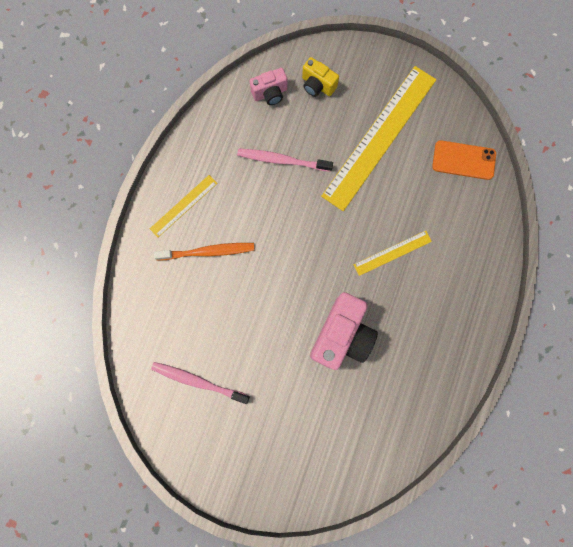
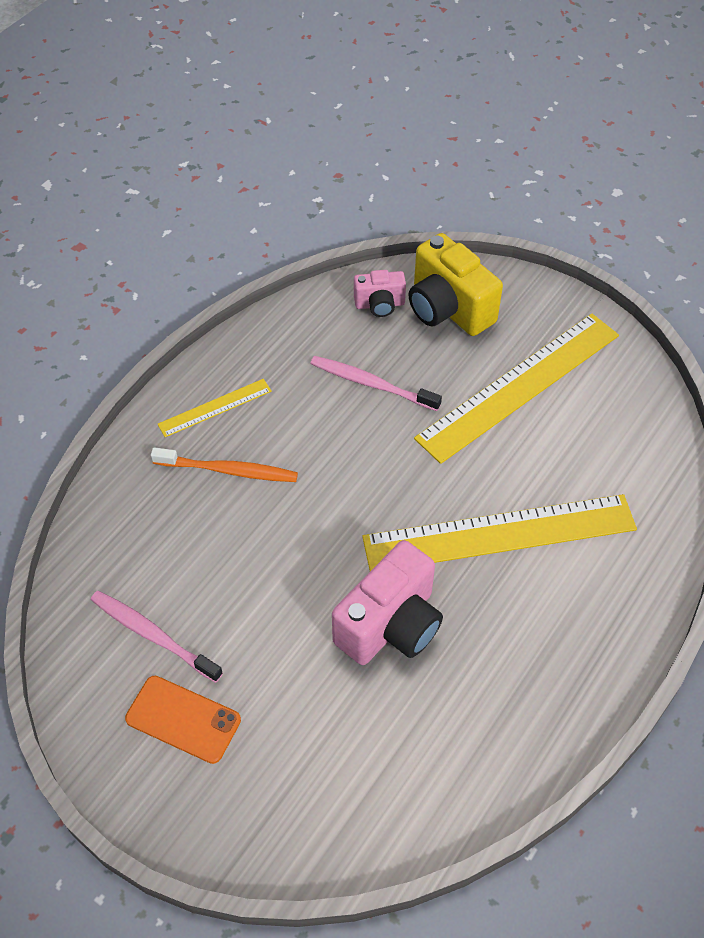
camera: 15 degrees right, 25 degrees down
(317, 85) = (448, 309): yellow camera -> yellow camera, size x1.82
(392, 253) = (499, 533): yellow ruler -> yellow ruler, size x2.15
(463, 160) = (637, 439): orange phone -> orange phone (183, 719)

